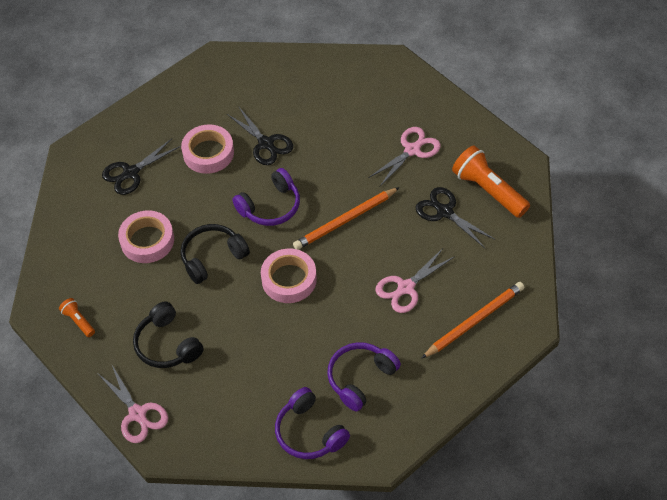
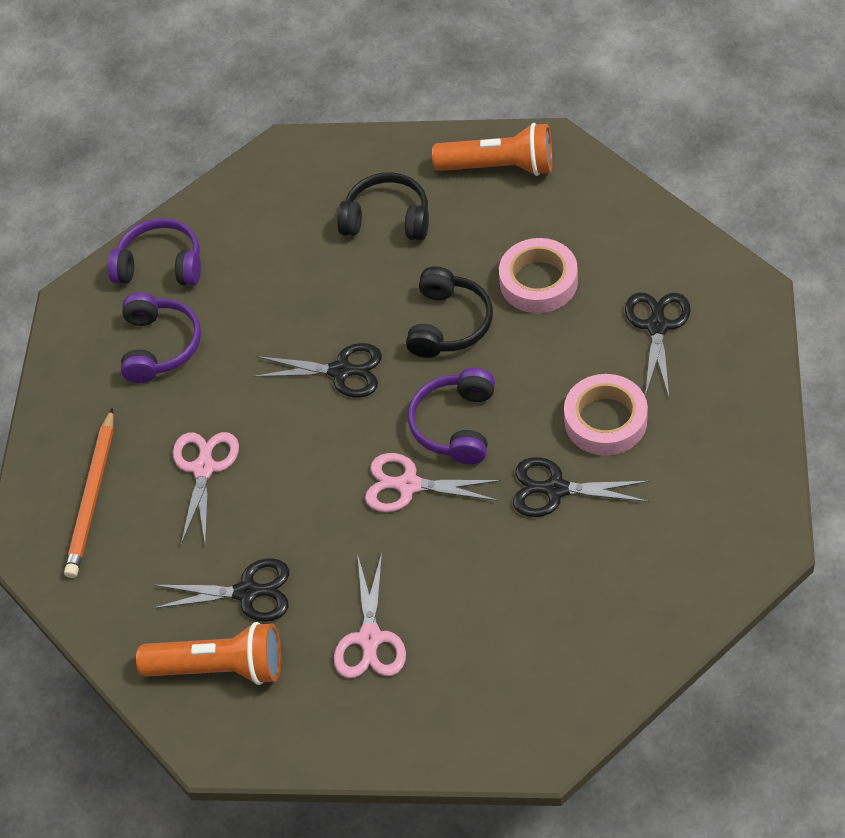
camera: 140 degrees right, 0 degrees up
(78, 321) = (499, 167): orange flashlight -> orange flashlight, size x2.03
(137, 414) = (340, 152): pink scissors -> pink scissors (409, 485)
(289, 279) = (341, 371): pink tape -> black scissors
(345, 221) = (352, 482): orange pencil -> none

